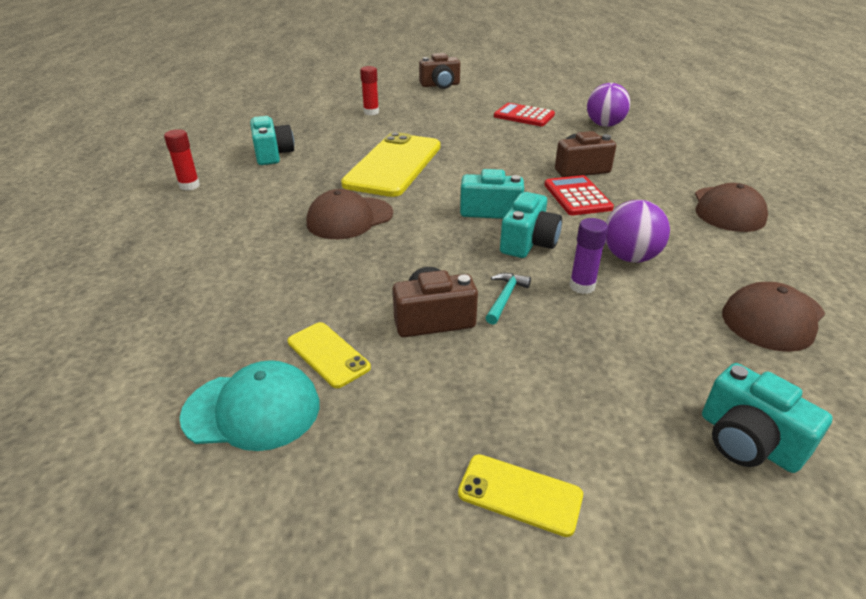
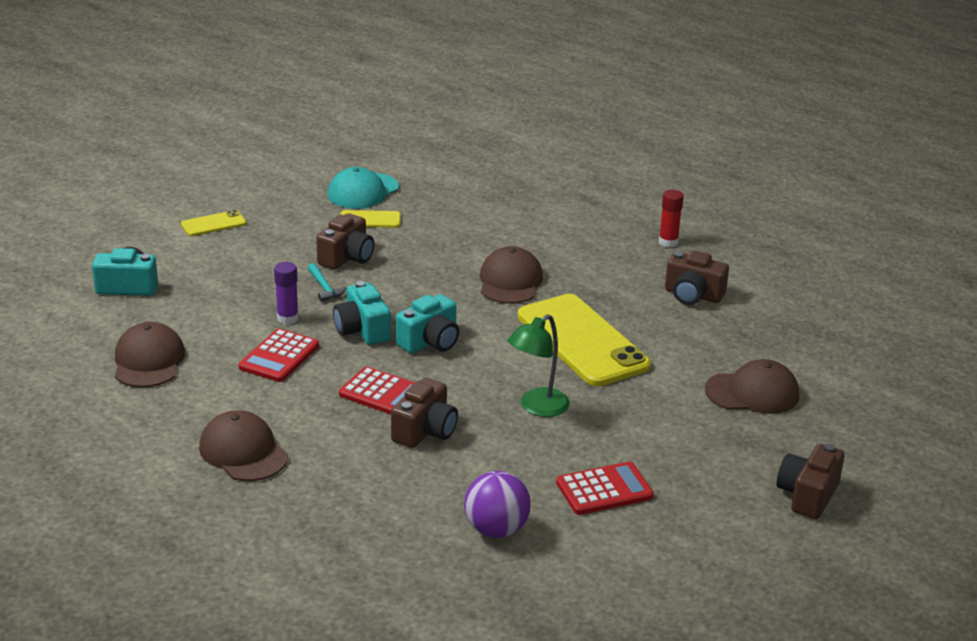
camera: 130 degrees right, 5 degrees down
(273, 154) = (693, 295): turquoise camera -> brown camera
(371, 112) = (752, 393): red glue stick -> brown cap
(491, 151) = (537, 407): none -> green lamp
(630, 257) = (279, 356): purple ball -> red calculator

